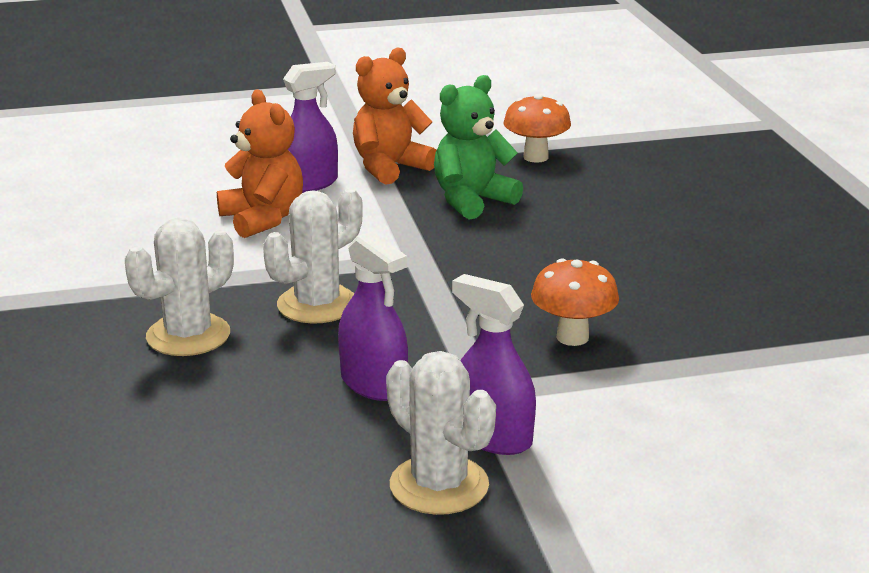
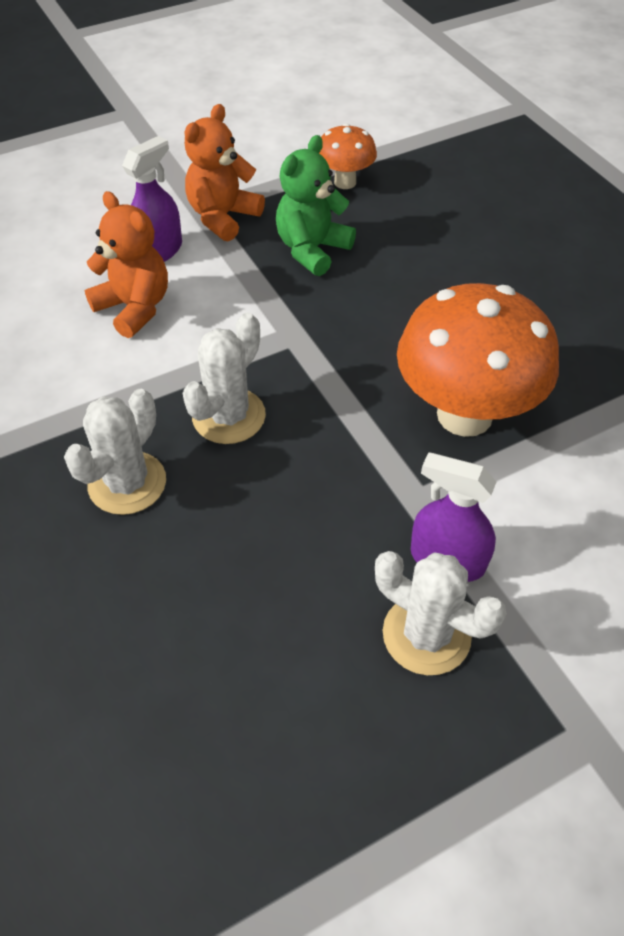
camera: 15 degrees left, 25 degrees up
(373, 383) = (319, 512): purple spray bottle -> none
(572, 337) = (464, 415): orange mushroom -> orange mushroom, size x1.96

